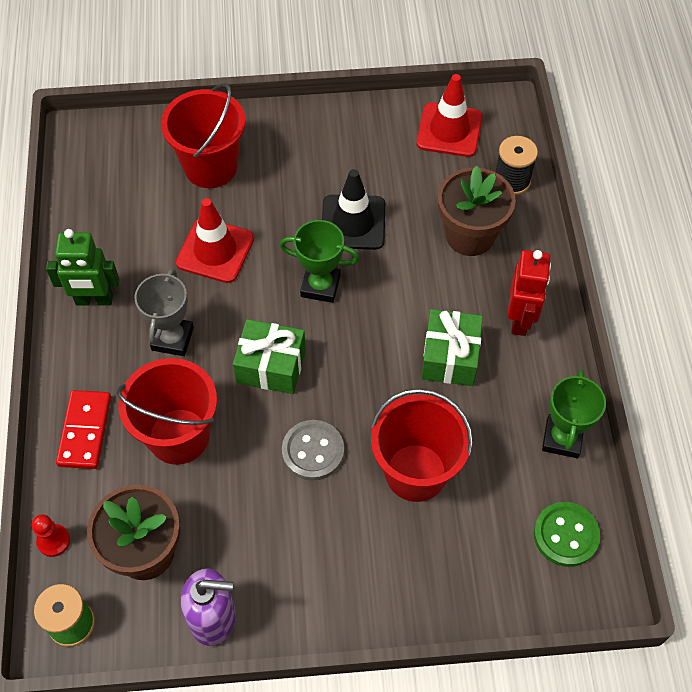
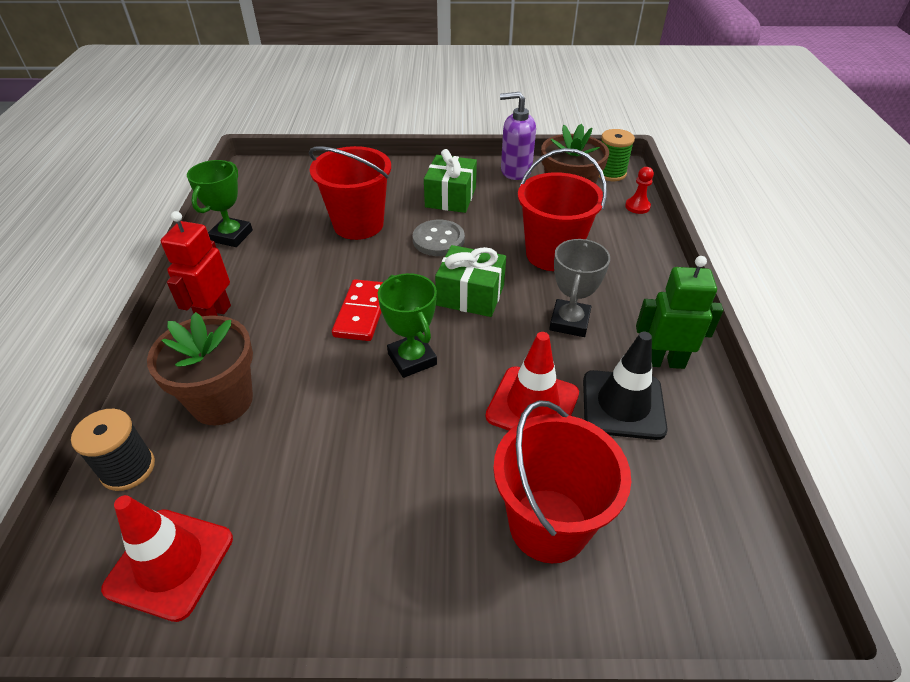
camera: 175 degrees left, 15 degrees down
(85, 431) = (635, 262): red domino -> red domino (362, 312)
(320, 286) = (412, 359): green trophy -> green trophy turned 45 degrees clockwise
(353, 222) = (358, 427): black traffic cone -> black traffic cone (623, 404)
(450, 357) = (299, 292): green gift -> green gift (450, 197)
(566, 535) = (262, 191): green button -> none

